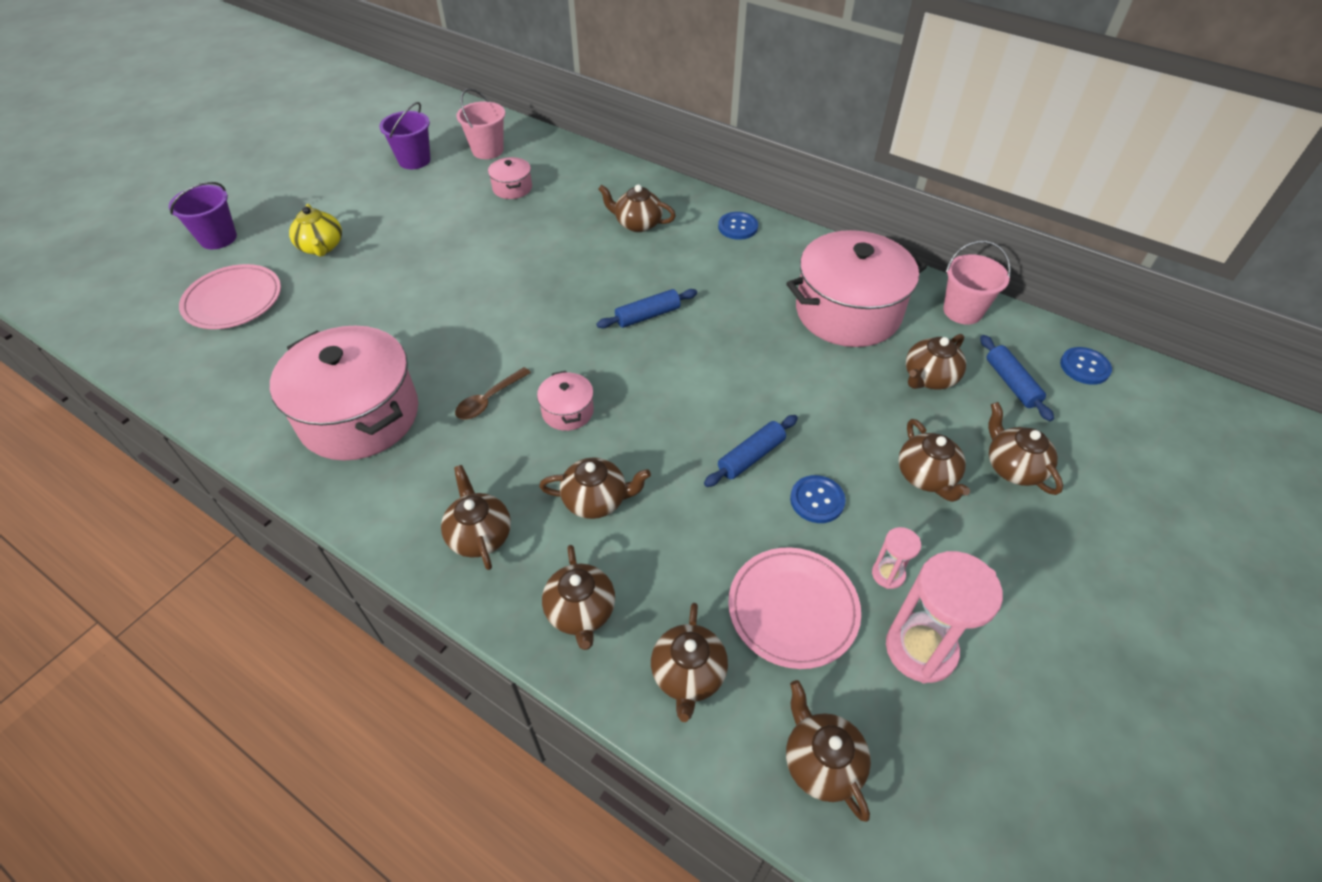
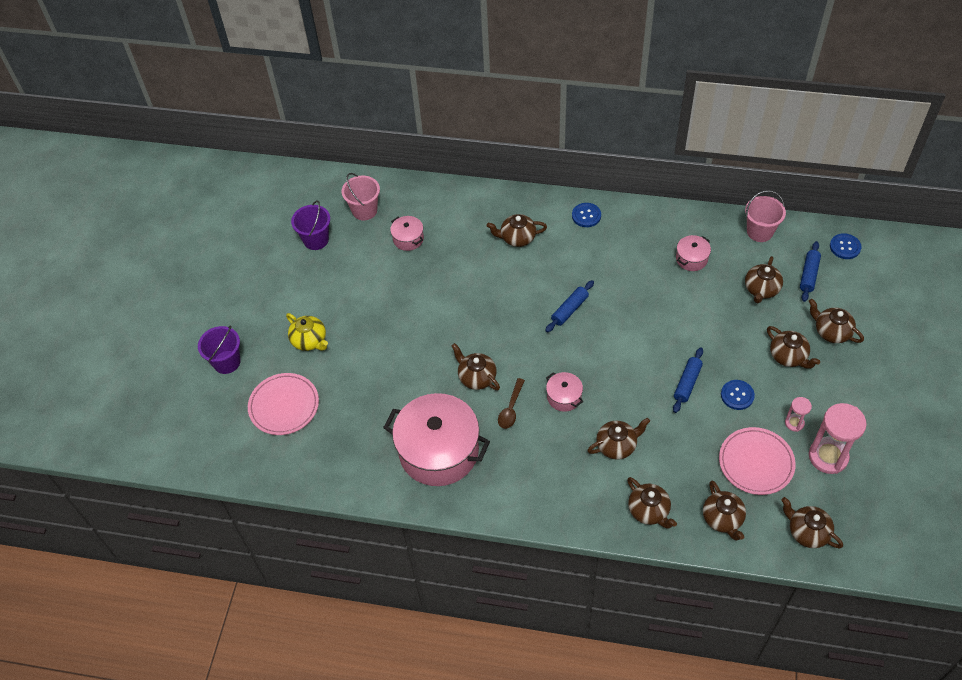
camera: 20 degrees left, 5 degrees up
(479, 535) = (565, 493): brown teapot -> brown teapot (476, 377)
(848, 312) = (691, 259): pink pot -> pink pot, size x0.44
(1011, 383) = (809, 275): blue rolling pin -> blue rolling pin turned 60 degrees clockwise

